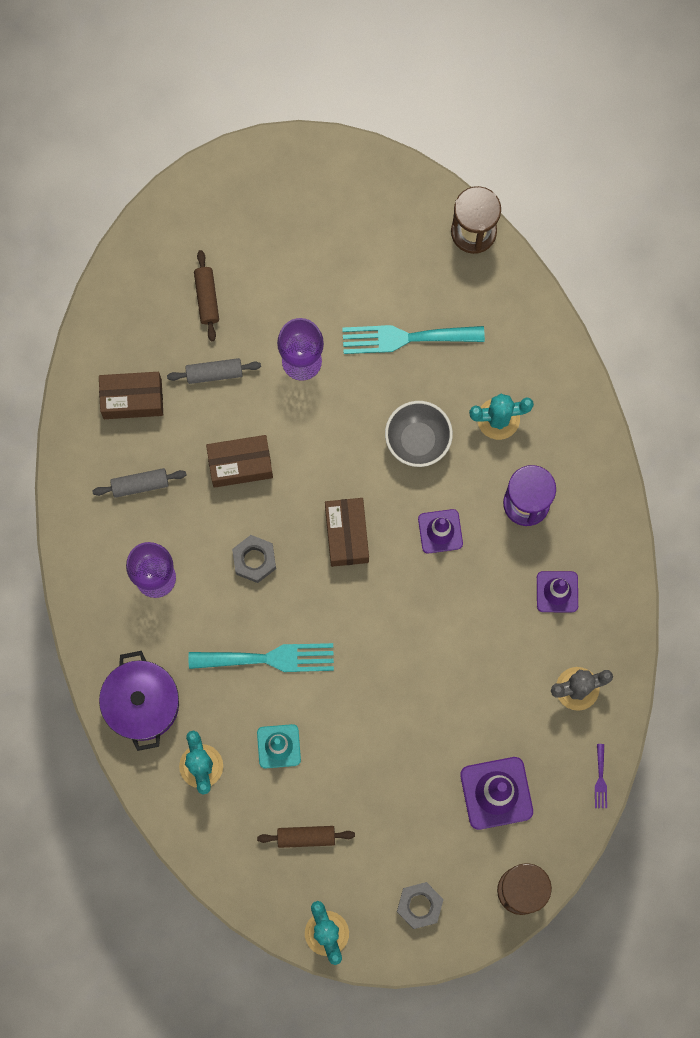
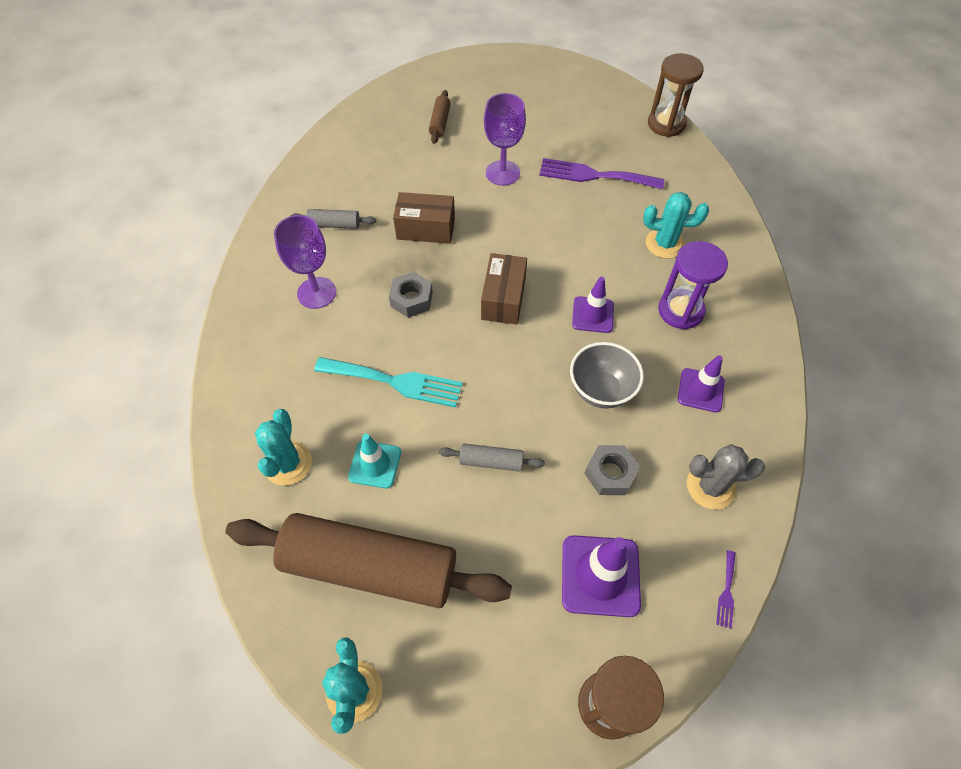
camera: 15 degrees right, 20 degrees down
(132, 399) = (354, 169): brown box -> none
(142, 704) = (256, 392): purple pot -> none
(214, 373) = (427, 166): grey rolling pin -> grey rolling pin (491, 461)
(306, 837) = (370, 567): brown rolling pin -> brown rolling pin, size x2.49
(405, 338) = (594, 175): turquoise fork -> purple fork
(417, 440) = (588, 244): grey bowl -> grey bowl (601, 390)
(419, 905) = (477, 688): grey nut -> grey nut (610, 473)

